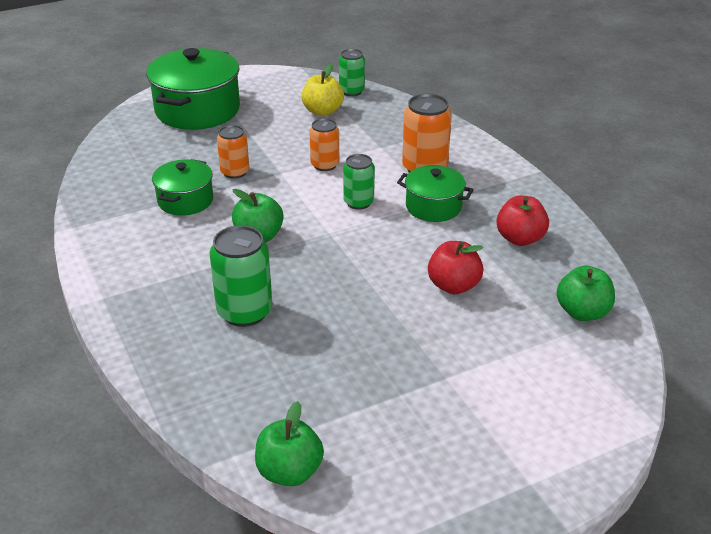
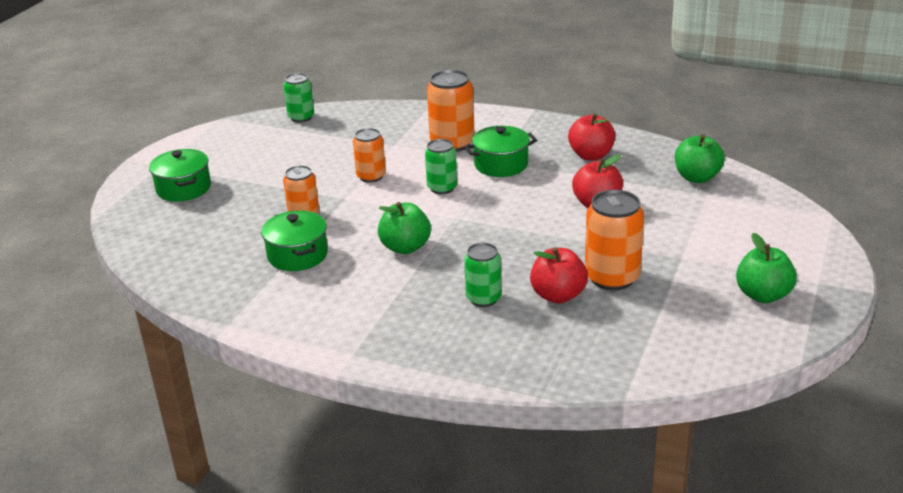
camera: 40 degrees left, 5 degrees down
(197, 110) = (183, 188): green pot -> green pot, size x0.57
(244, 312) = (483, 298): green can -> green can, size x0.63
(289, 472) = (681, 366): green apple -> green apple (763, 295)
(298, 345) = (558, 295): none -> red apple
(322, 111) = (301, 141): yellow apple -> none
(362, 357) = (612, 277): none -> orange can

